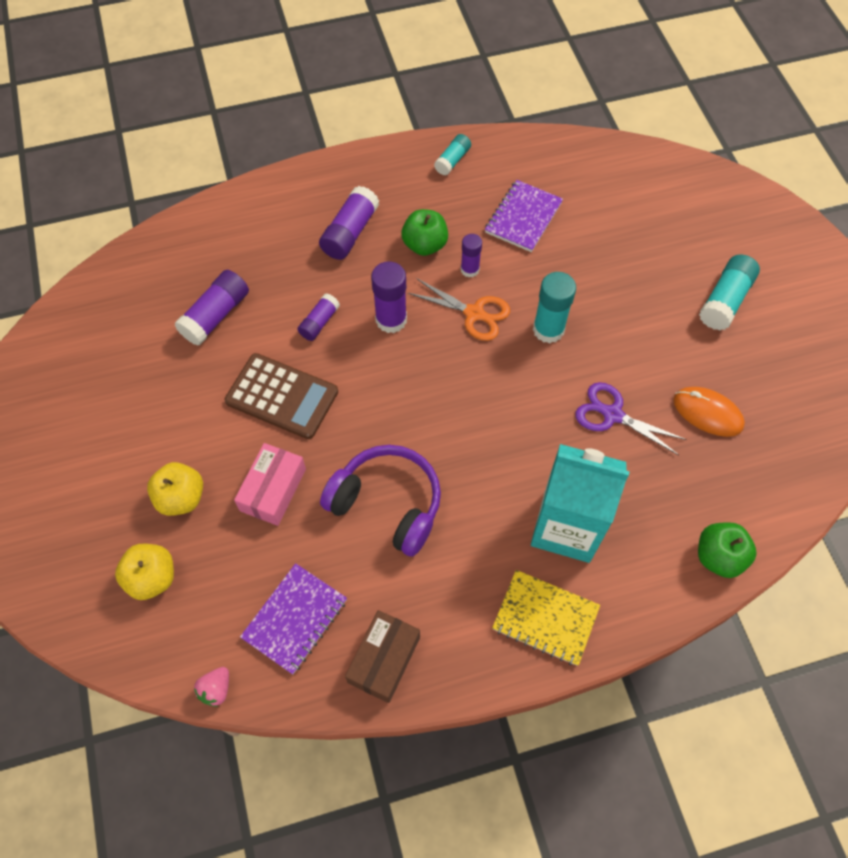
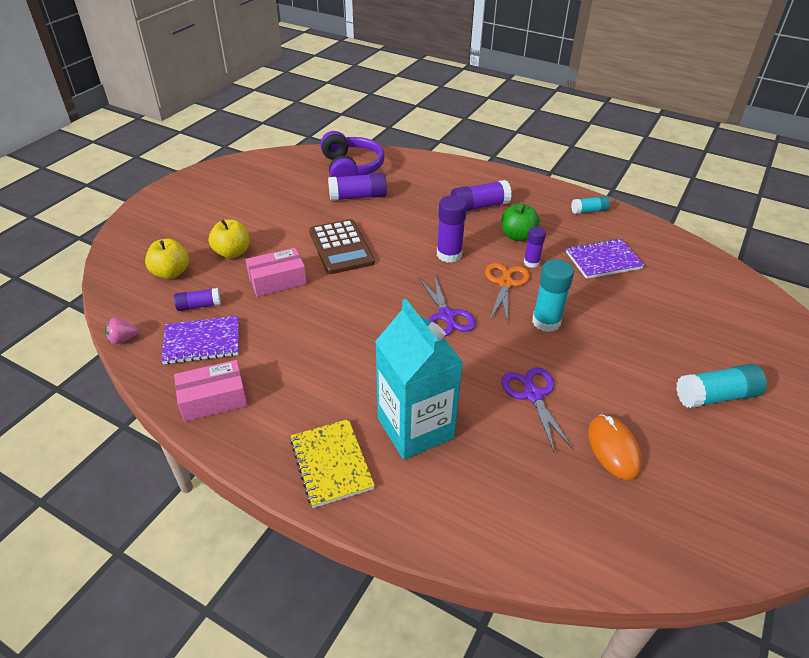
camera: 45 degrees right, 20 degrees down
(319, 322) = (406, 231): purple glue stick -> purple glue stick (199, 306)
(384, 659) = (213, 399): brown box -> pink box
(387, 504) = (325, 331): purple headphones -> purple headphones (351, 168)
(467, 393) = (446, 315): none -> purple scissors
(474, 313) = (505, 283): orange scissors -> orange scissors turned 150 degrees counterclockwise
(718, 557) = (506, 541): green apple -> none

